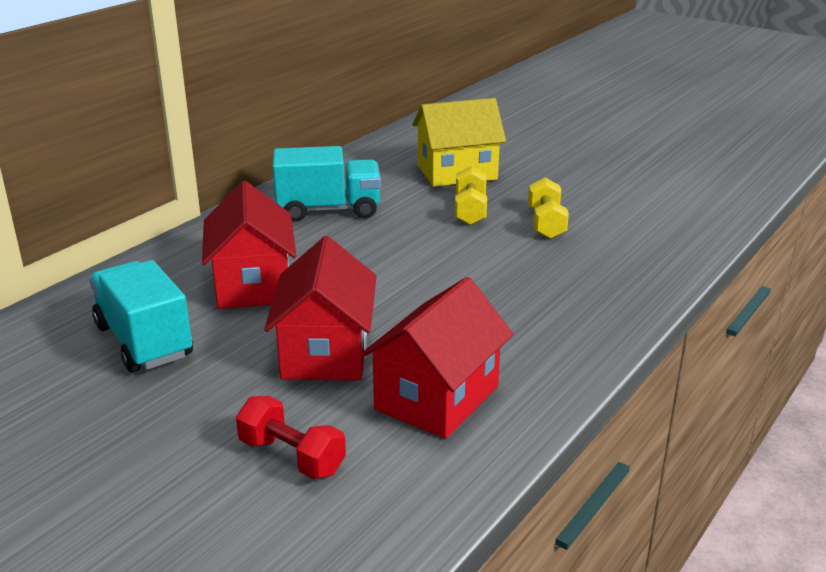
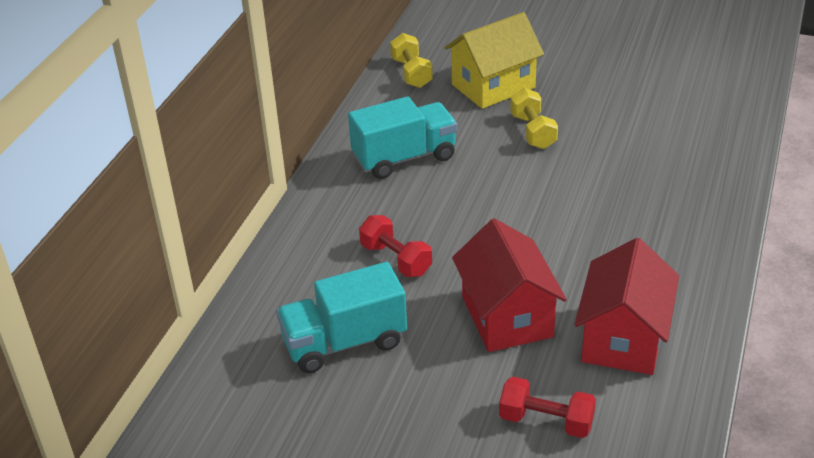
camera: 15 degrees left, 10 degrees up
(144, 341) = (344, 342): turquoise truck -> turquoise truck turned 60 degrees counterclockwise
(253, 285) = (396, 260): red house -> red dumbbell
(546, 224) = (607, 133): yellow dumbbell -> yellow dumbbell (411, 73)

